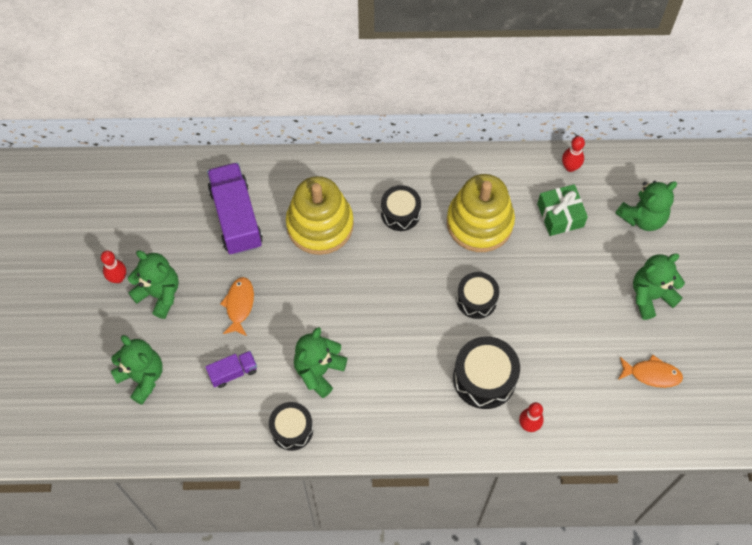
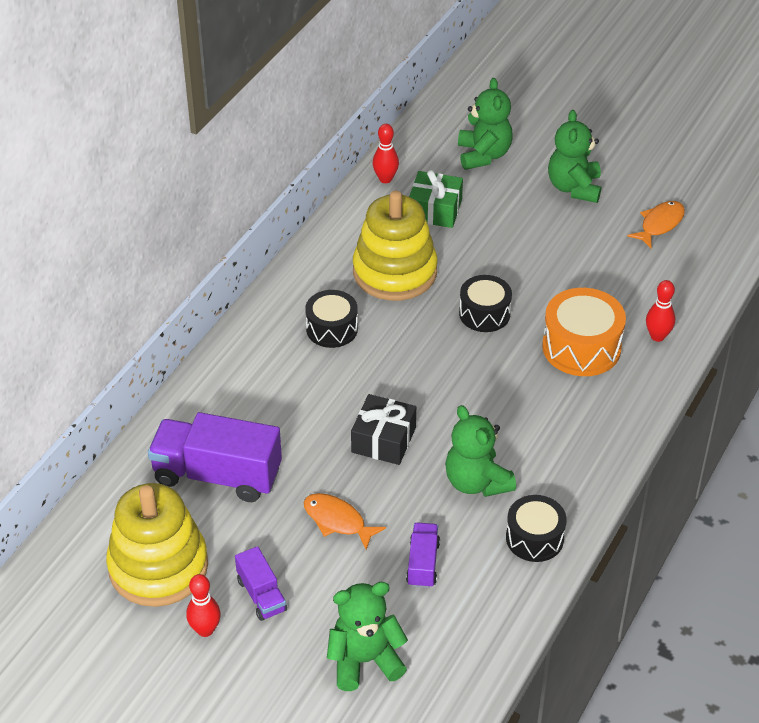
camera: 60 degrees left, 20 degrees down
(159, 294) = (261, 595): green teddy bear -> purple truck
(320, 225) = (290, 403): yellow stacking toy -> yellow stacking toy (158, 566)
(321, 296) = (383, 440): none -> black gift
(484, 378) = (581, 347): black drum -> orange drum

